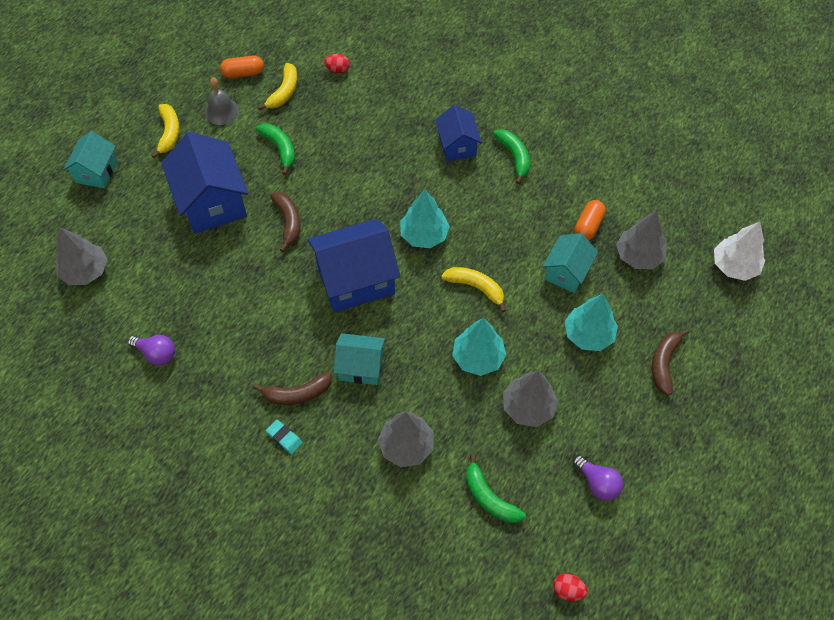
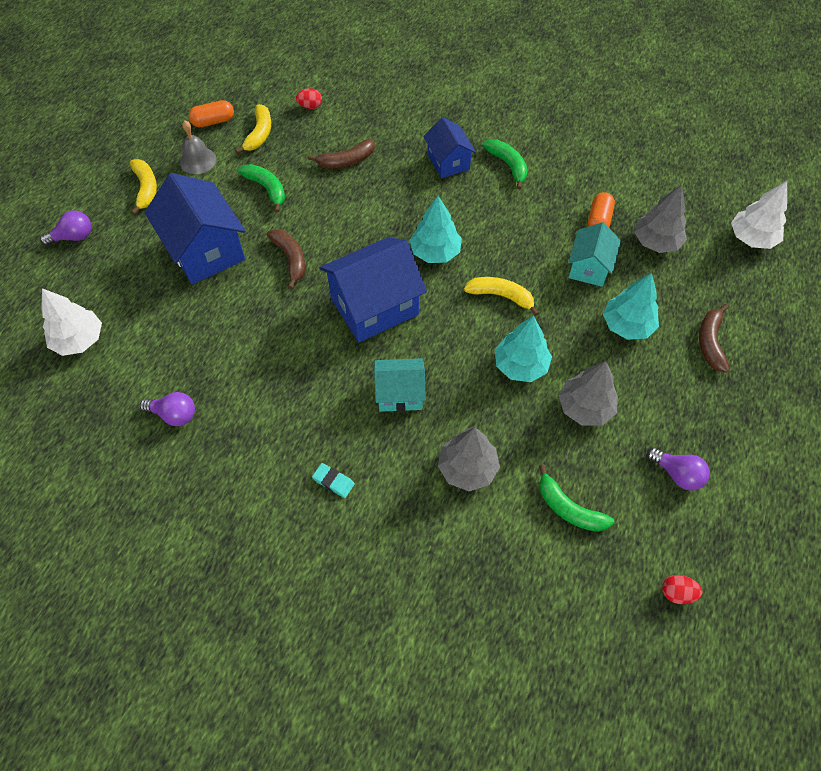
camera: 10 degrees left, 0 degrees up
(85, 271) = (79, 340): grey tree -> white tree
(96, 172) = (74, 237): turquoise house -> purple light bulb
(297, 394) = (337, 432): brown banana -> brown banana (346, 161)

